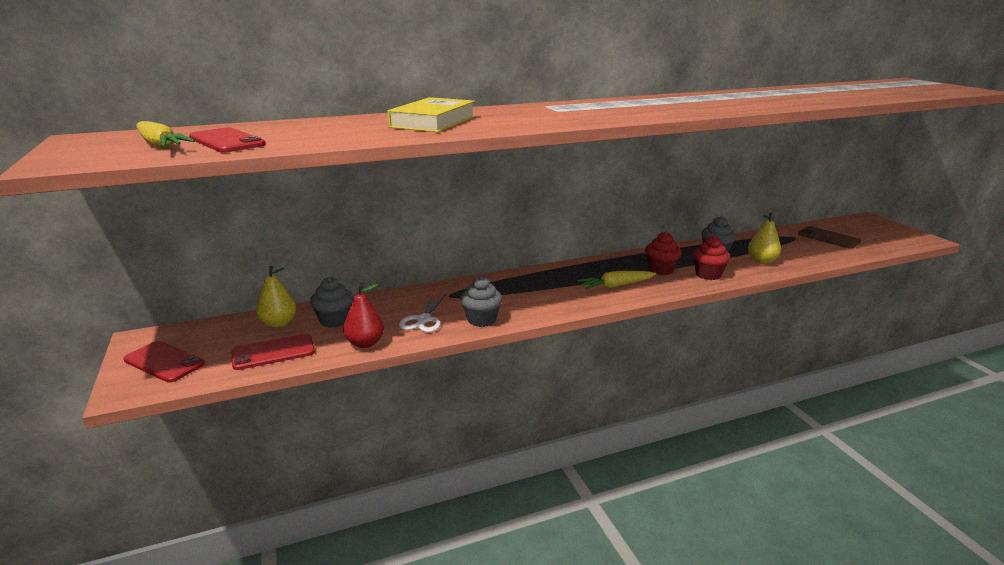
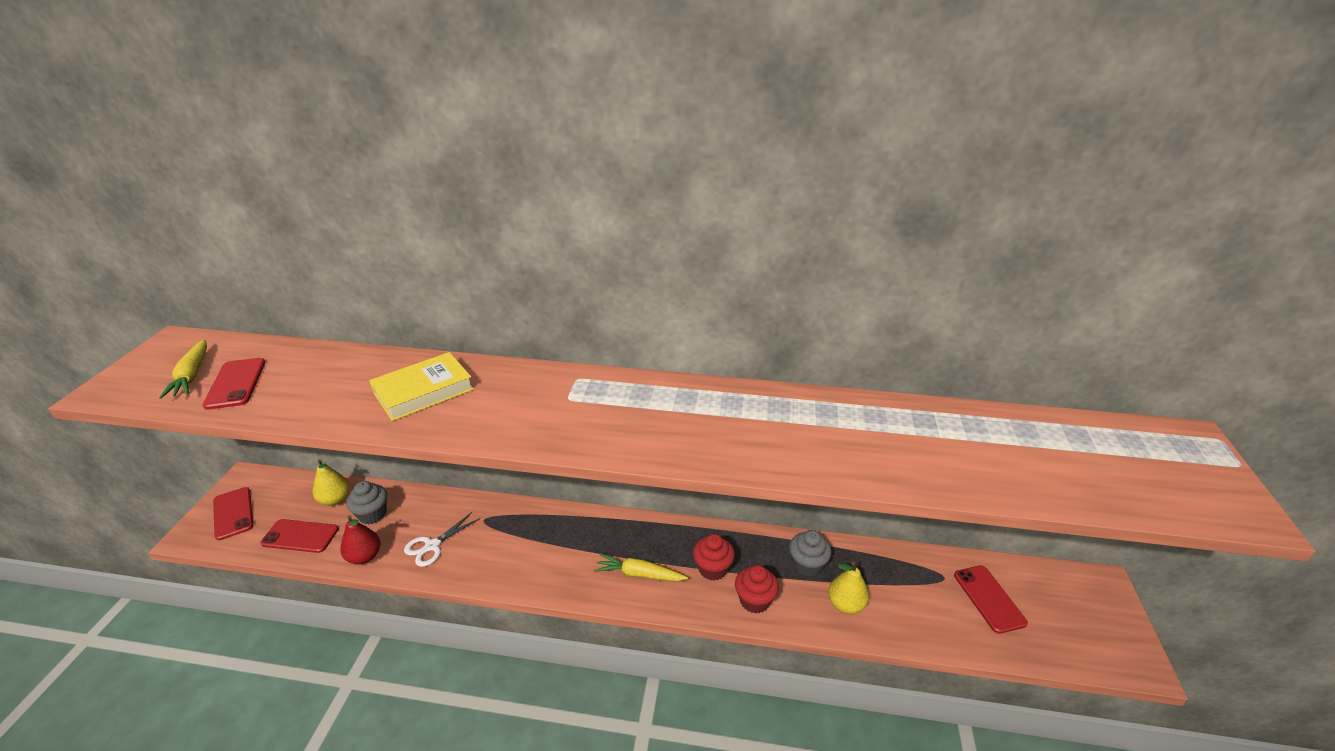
camera: 30 degrees right, 10 degrees up
(481, 320) = (474, 568): grey cupcake -> none
(828, 238) = (989, 599): brown phone -> red phone

